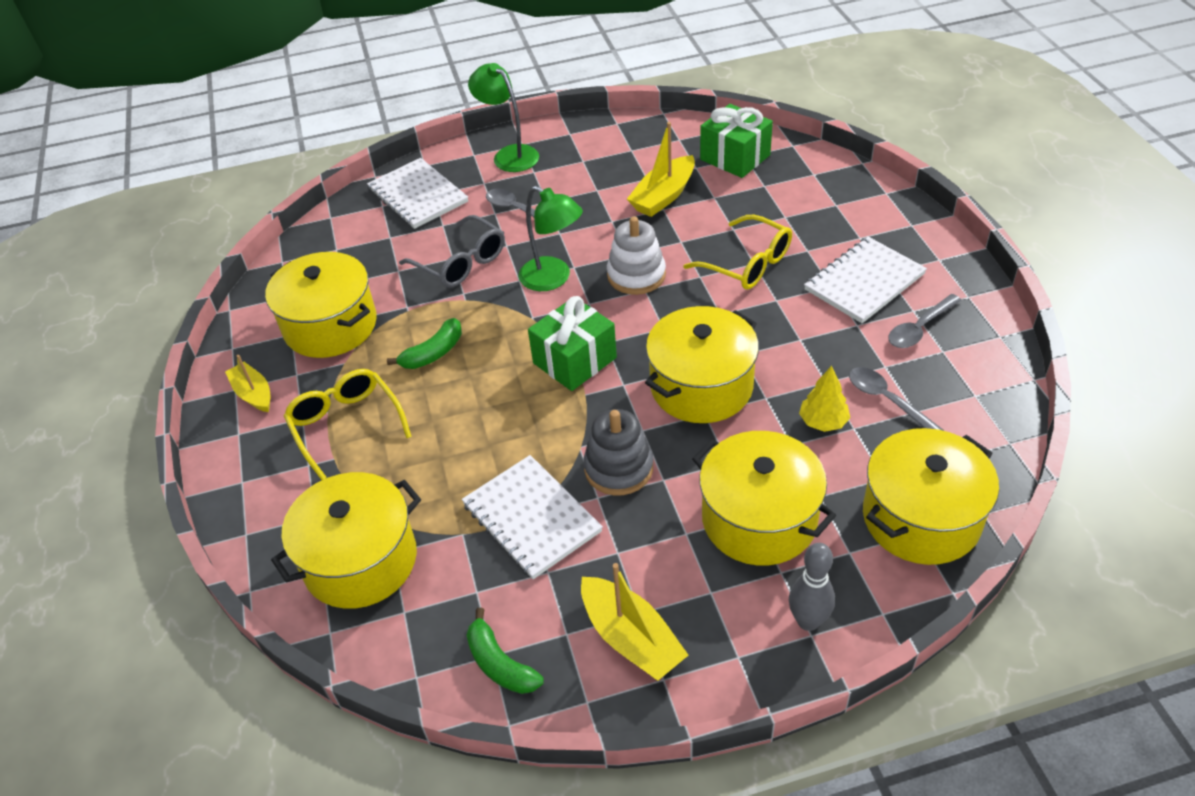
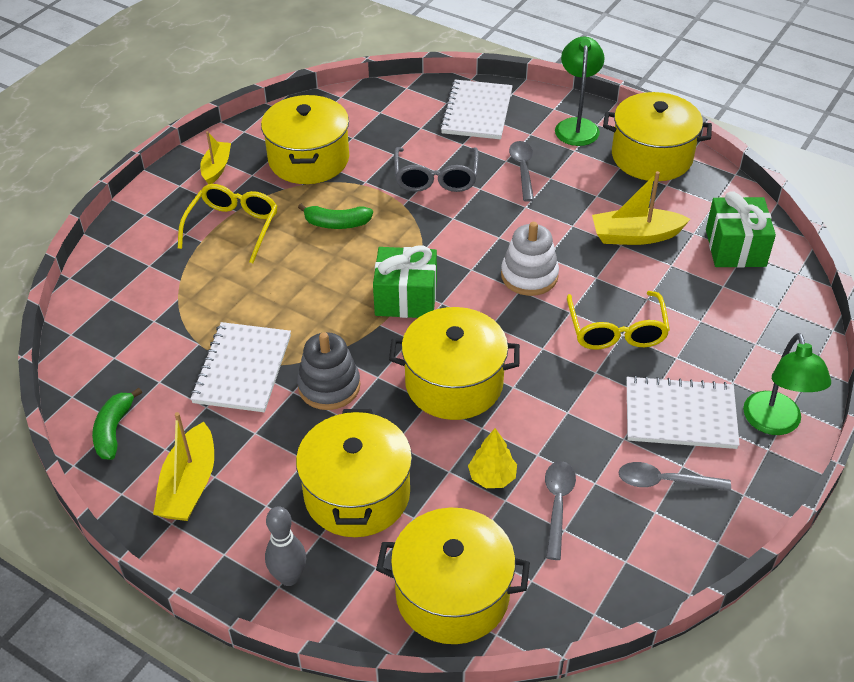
camera: 45 degrees right, 0 degrees up
(360, 560) = (134, 310): yellow pot -> yellow pot (652, 156)
(553, 279) = (474, 234): green lamp -> green lamp (775, 423)

